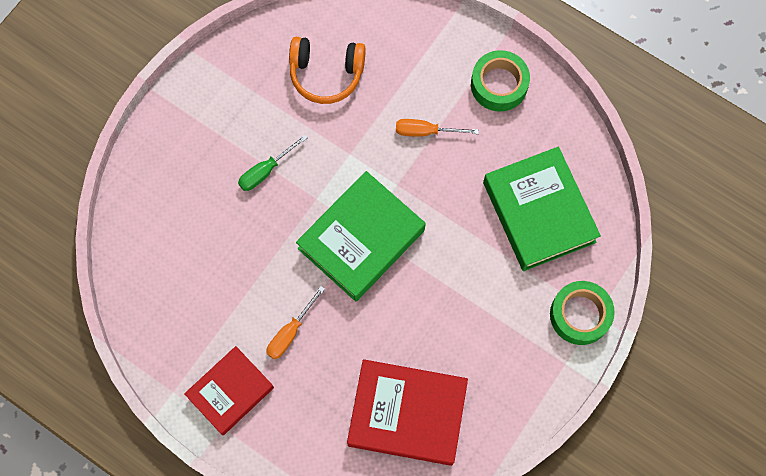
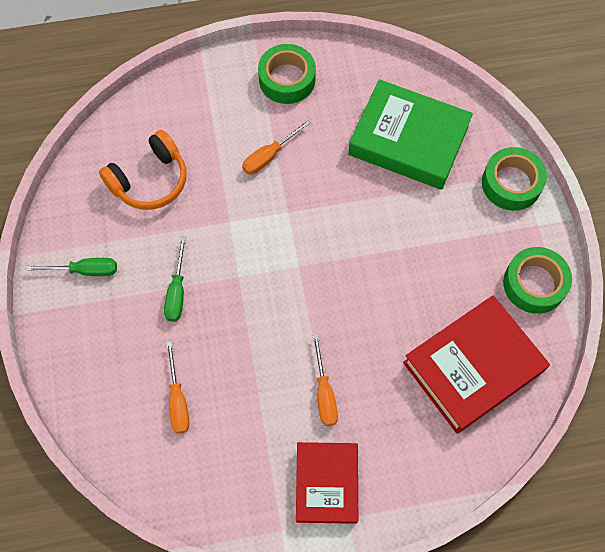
camera: 45 degrees left, 5 degrees down
(194, 244) = (178, 400): none -> orange screwdriver
(222, 99) = (85, 270): none -> green screwdriver
(361, 239) = (304, 274): green book -> none
(514, 401) = (534, 284): none -> green tape

